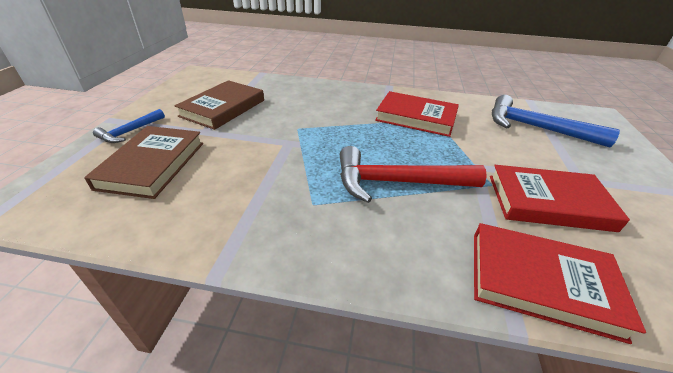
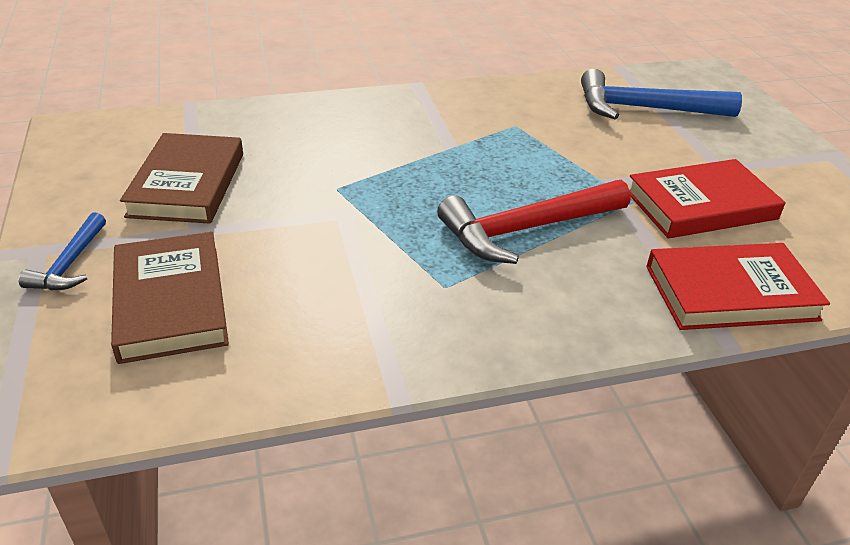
camera: 25 degrees left, 0 degrees up
(416, 117) = (490, 129): red book -> none

